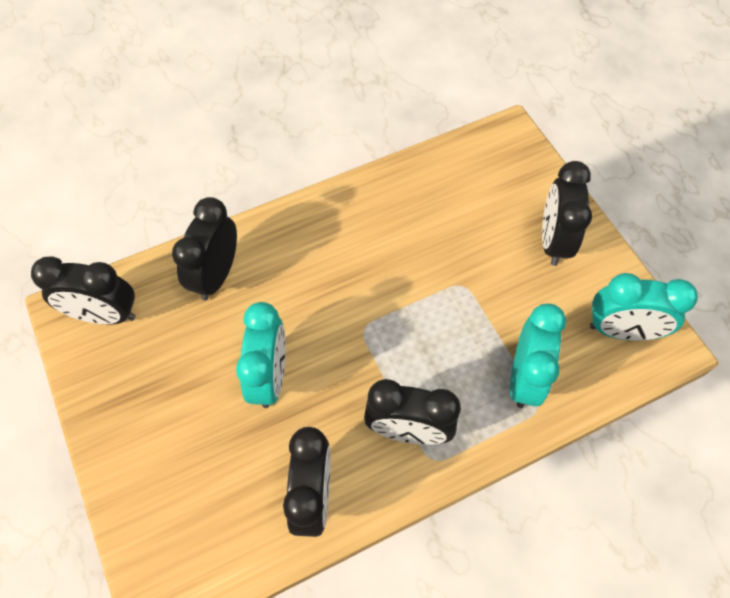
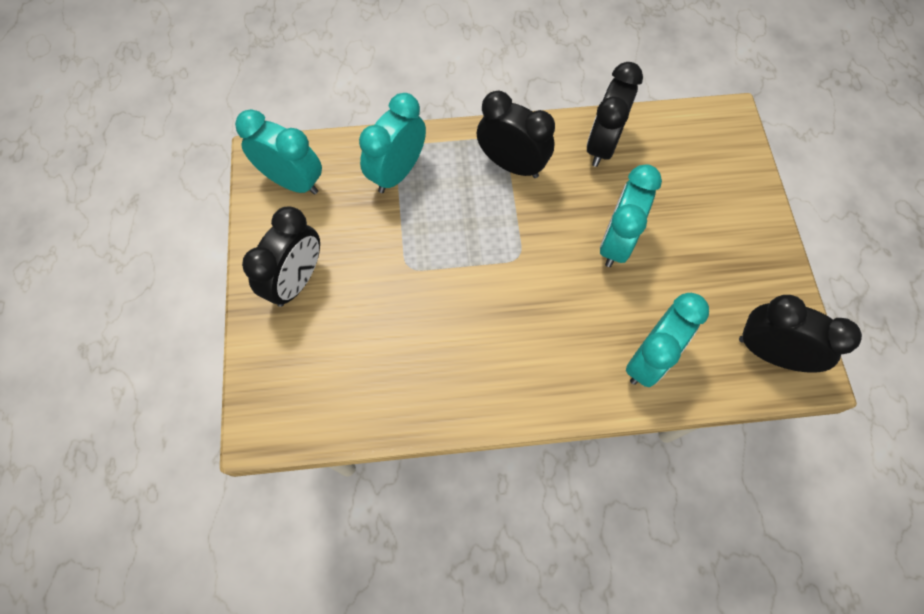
camera: 160 degrees left, 5 degrees up
(216, 275) = (649, 359): black clock -> turquoise clock

